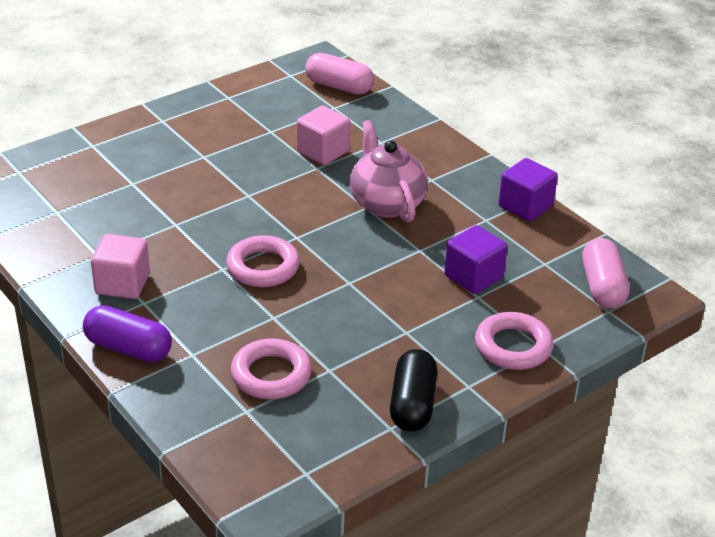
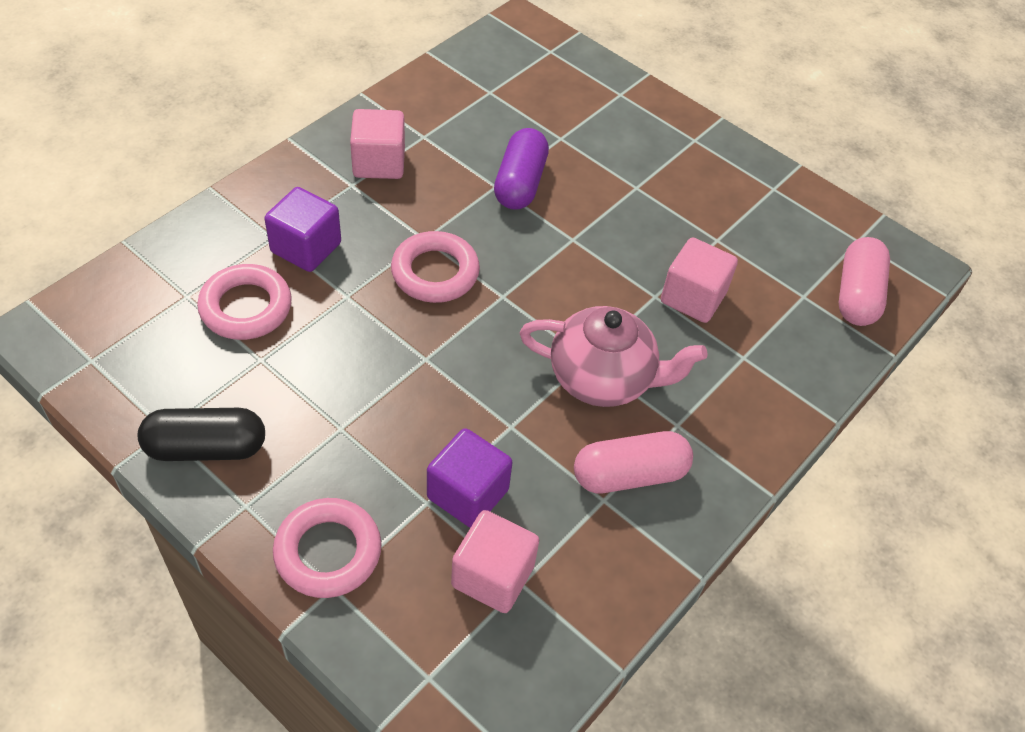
camera: 75 degrees right, 15 degrees up
(128, 348) = (275, 186): purple capsule -> purple capsule (520, 183)
(386, 203) = (602, 378): pink teapot -> pink teapot turned 45 degrees clockwise
(525, 206) = (652, 549): purple cube -> purple cube (306, 247)
(538, 274) = (493, 576): none -> pink cube
(602, 287) = (482, 667): pink capsule -> pink capsule (629, 475)

